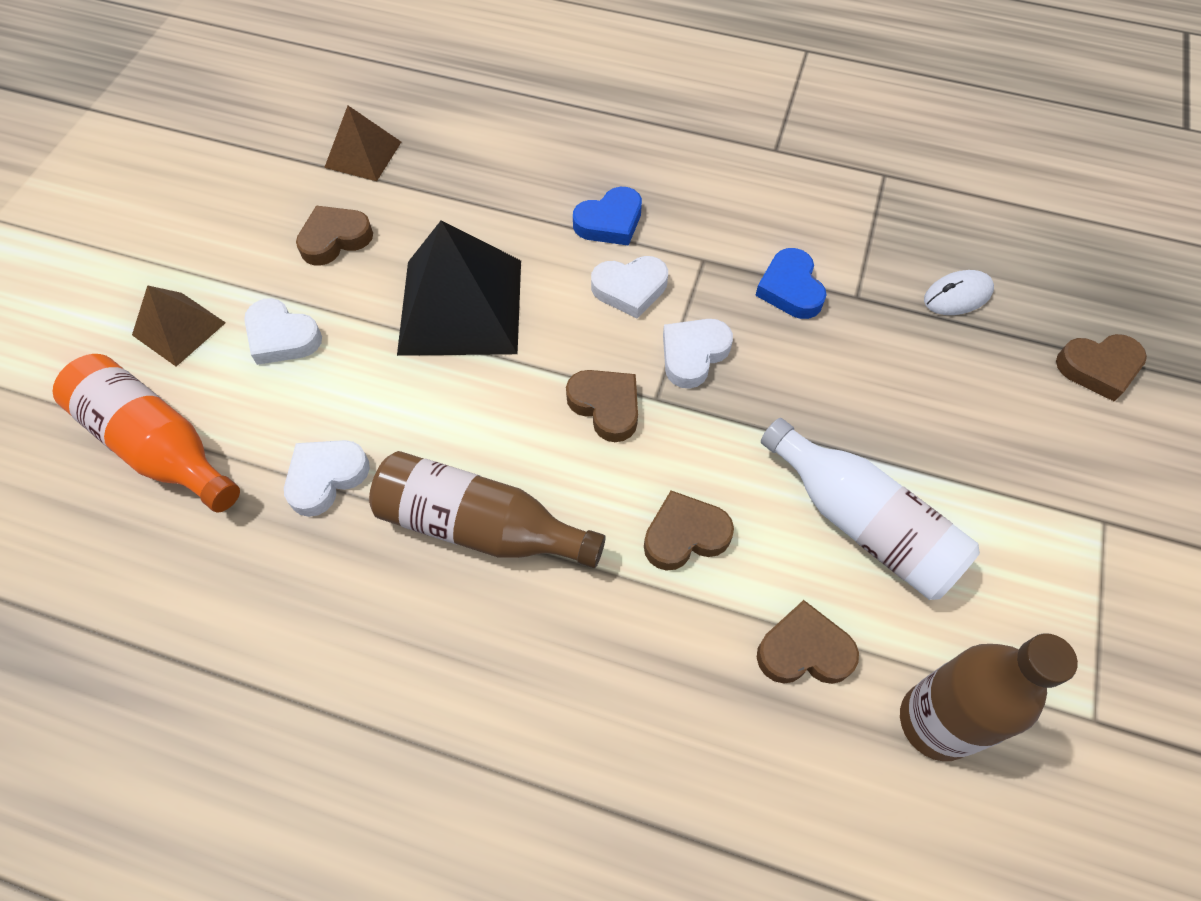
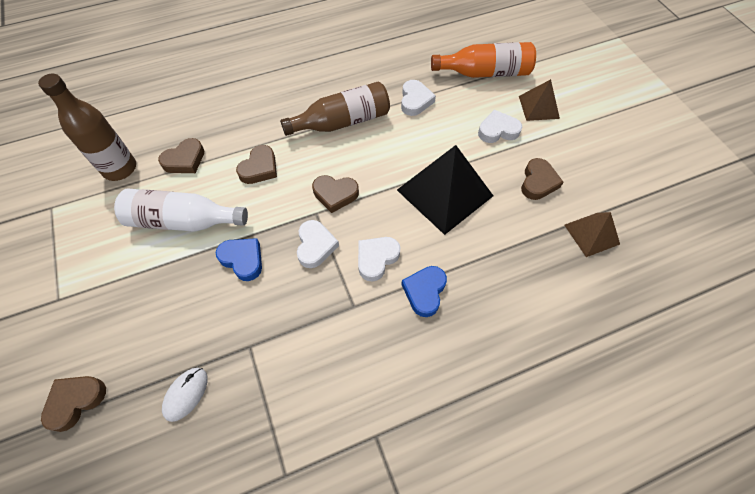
camera: 140 degrees right, 0 degrees up
(790, 289) = (291, 323): blue heart -> blue heart (242, 260)

